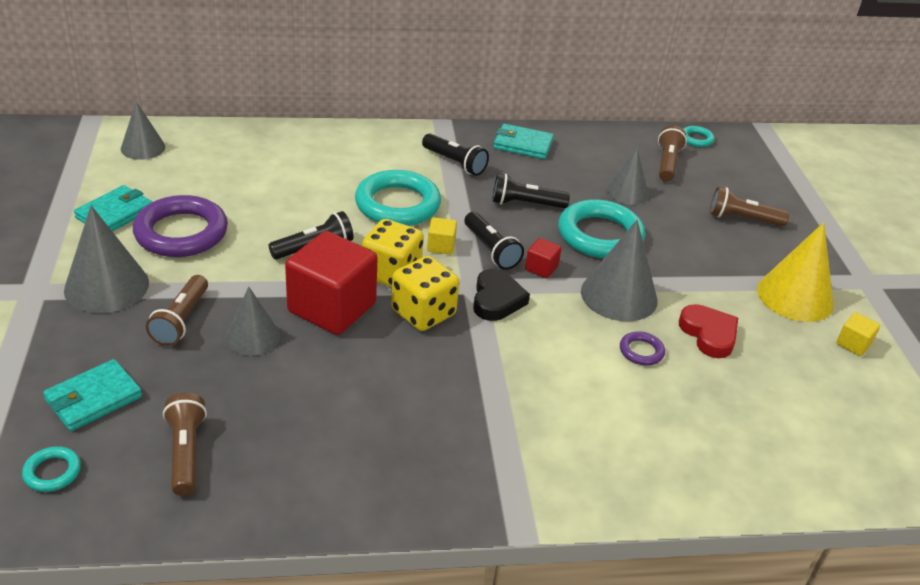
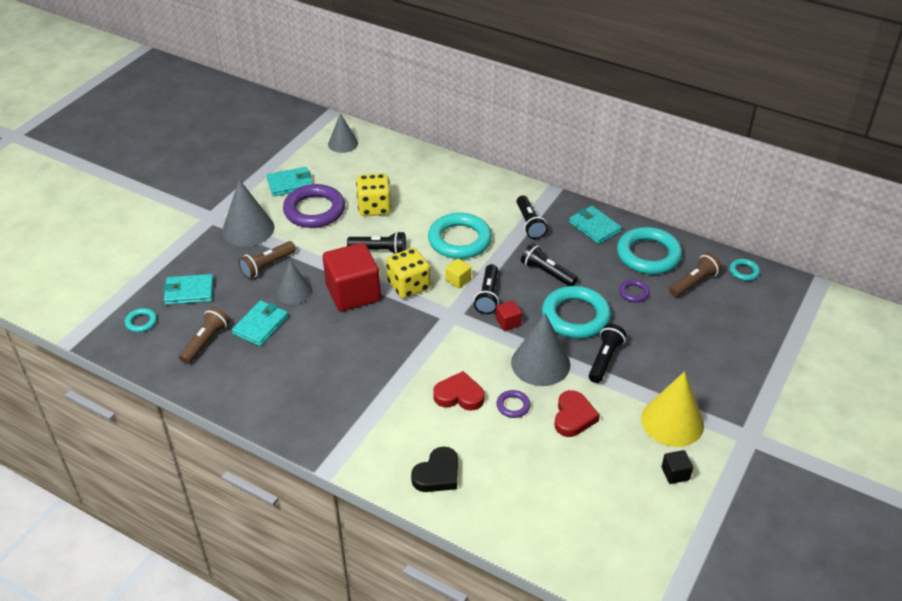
camera: 40 degrees right, 5 degrees up
(247, 397) = (260, 325): none -> turquoise wallet
(423, 313) = (402, 319): yellow dice -> yellow dice (374, 207)
(497, 299) = (456, 331): black heart -> black heart (437, 474)
(575, 367) = (459, 395): none -> red heart
(600, 153) = (648, 255): none -> turquoise ring
(627, 192) = (634, 293): grey cone -> purple ring
(673, 265) = (604, 360): none -> black flashlight
(743, 219) = (703, 349): brown flashlight -> none
(853, 344) = (675, 473): yellow cube -> black cube

